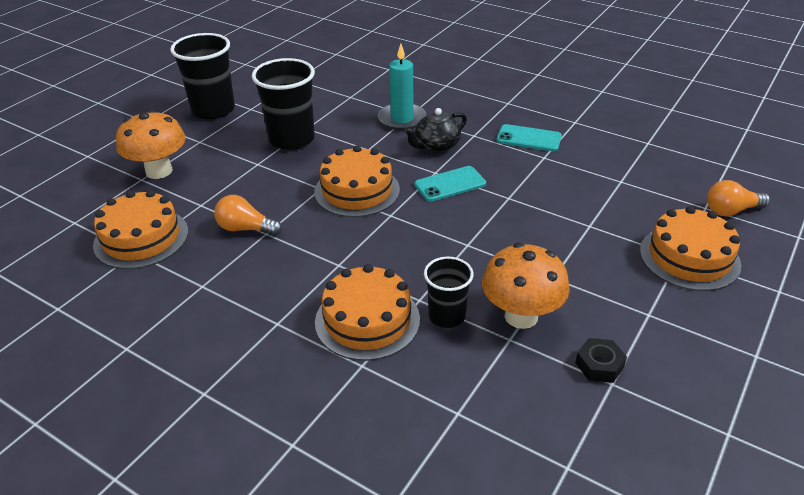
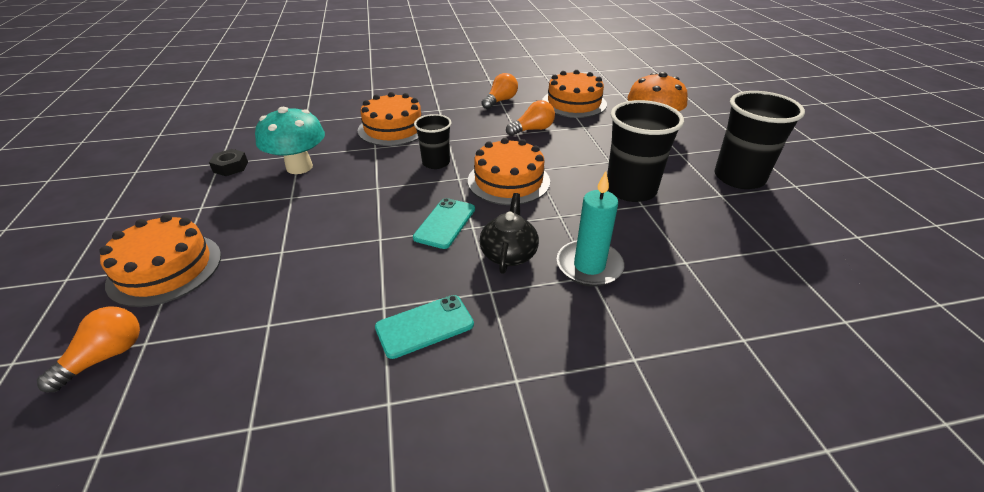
camera: 135 degrees right, 0 degrees up
(194, 292) = (500, 101): none -> orange light bulb
(447, 316) = (349, 148): black cup -> black cup (436, 163)
(521, 316) = (299, 167): orange mushroom -> turquoise mushroom

